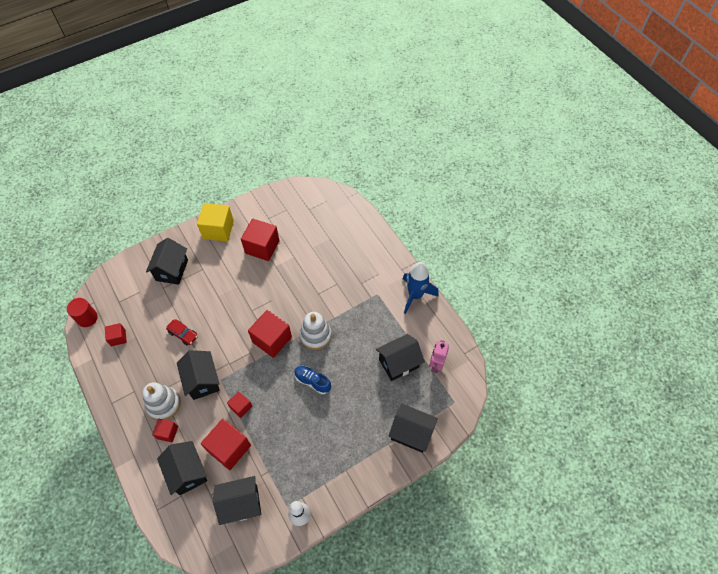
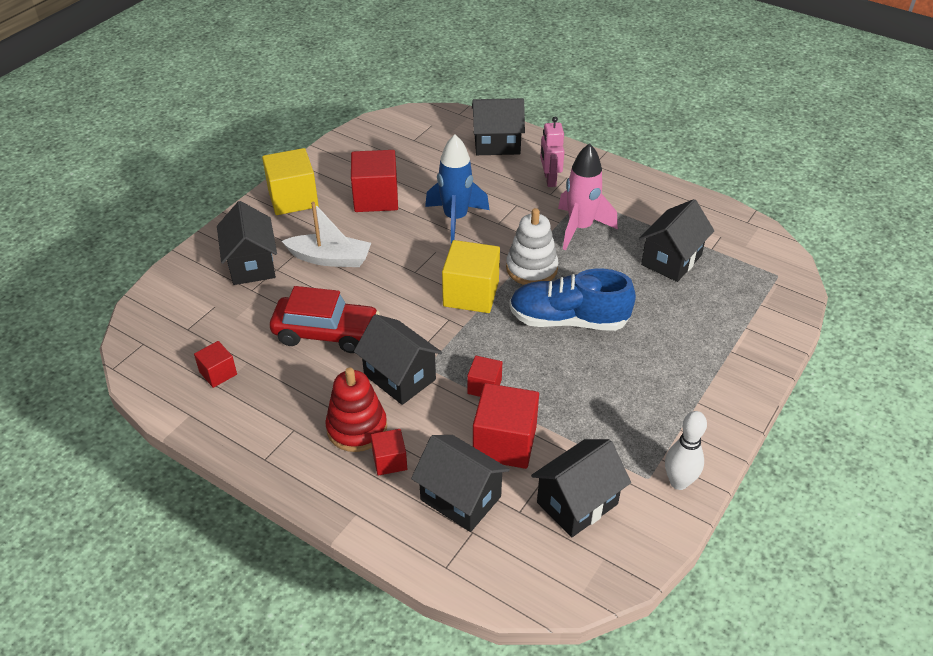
camera: 25 degrees left, 15 degrees down
(87, 318) = (145, 367): red cylinder -> none
(163, 404) = (357, 428): white stacking toy -> red stacking toy
(183, 334) = (326, 333): red car -> red car, size x1.84
(213, 282) = (330, 259): none -> white boat
(272, 339) = (471, 294): red cube -> yellow cube
(312, 381) = (568, 320): blue shoe -> blue shoe, size x1.74
(361, 317) = (580, 228): none -> pink rocket
(411, 433) = (751, 328): black house -> black house (497, 144)
(415, 295) = (634, 184): blue rocket -> blue rocket (455, 219)
(436, 365) = (721, 245): pink robot -> pink robot (549, 179)

